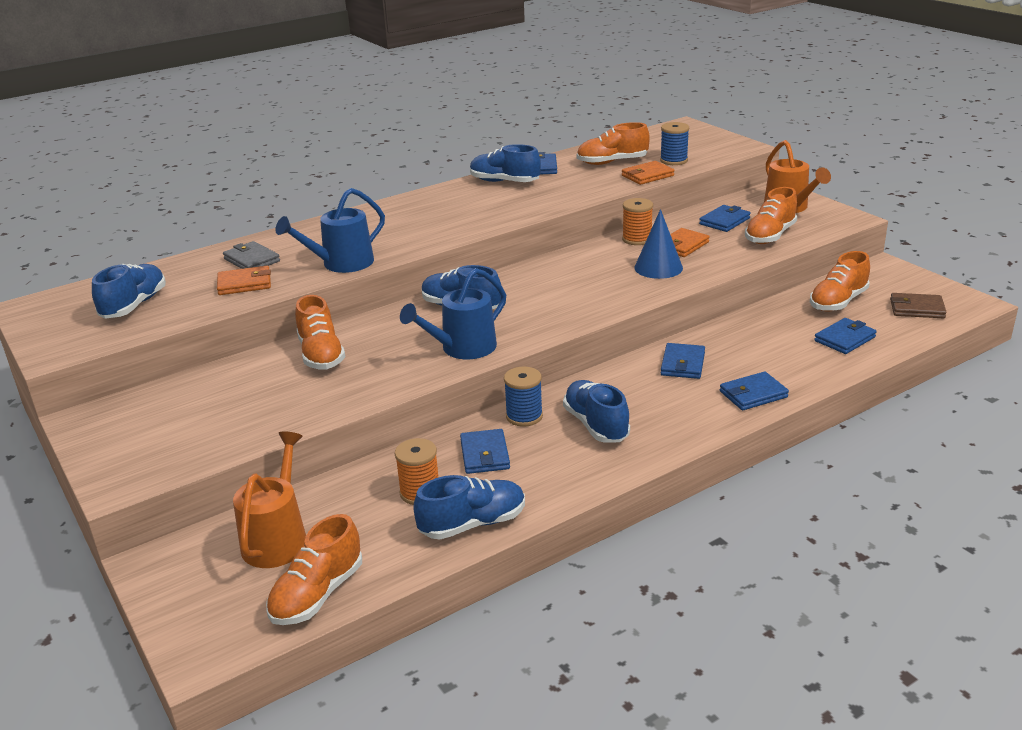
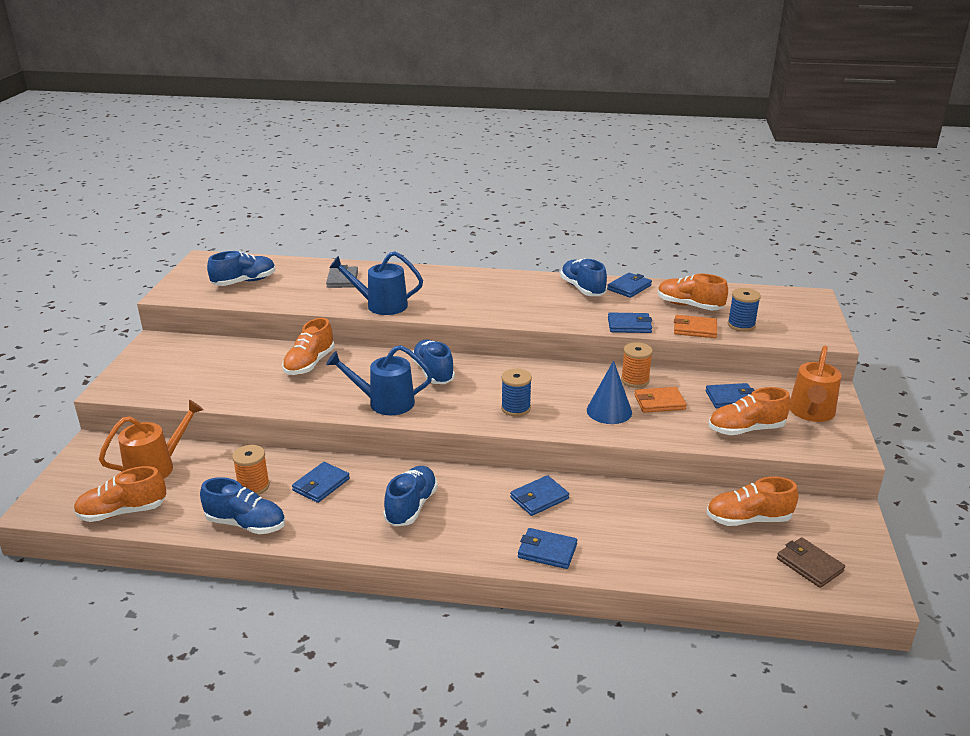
camera: 40 degrees right, 0 degrees up
(244, 284) = (313, 294): orange wallet -> none
(524, 416) = (382, 473): blue spool -> blue spool (516, 408)
(845, 339) = (696, 552): blue wallet -> blue wallet (629, 325)

